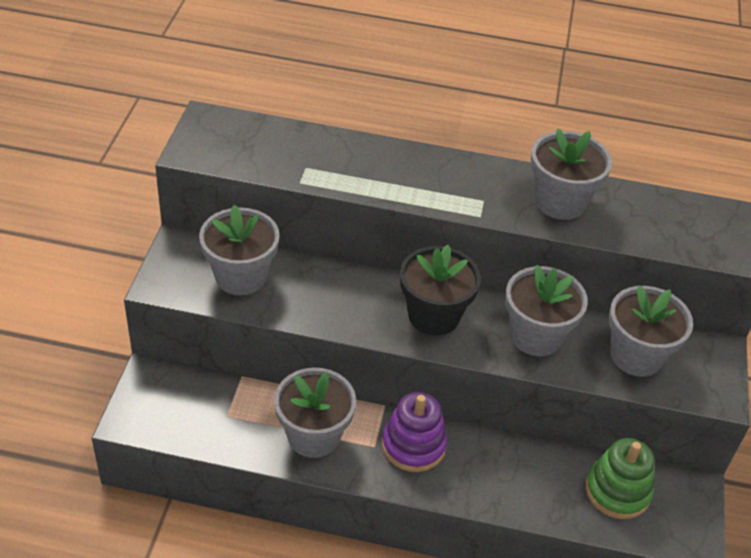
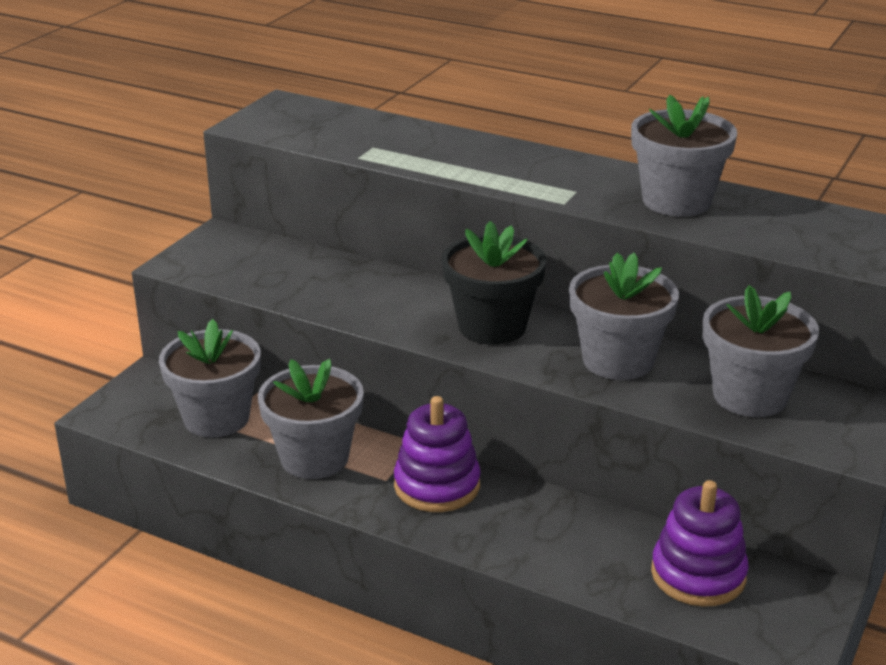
camera: 20 degrees right, 15 degrees down
(241, 276) = (275, 267): grey flower pot -> grey flower pot (216, 418)
(617, 491) = (698, 575): green stacking toy -> purple stacking toy

